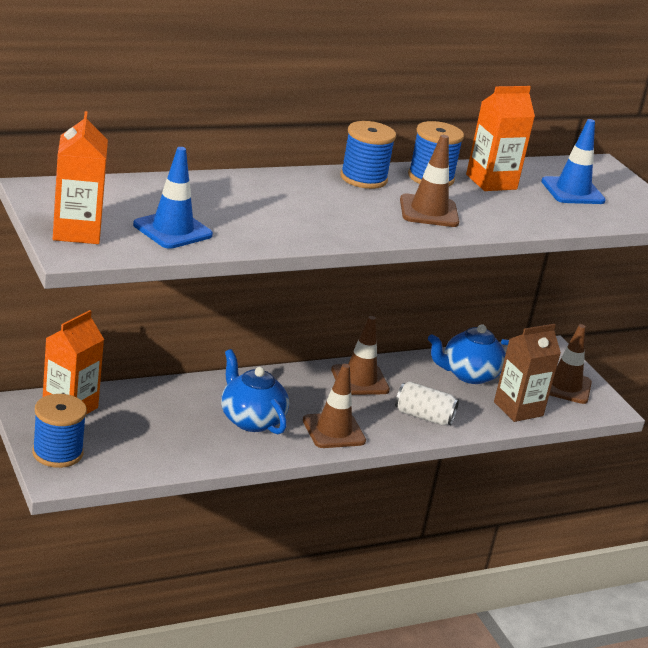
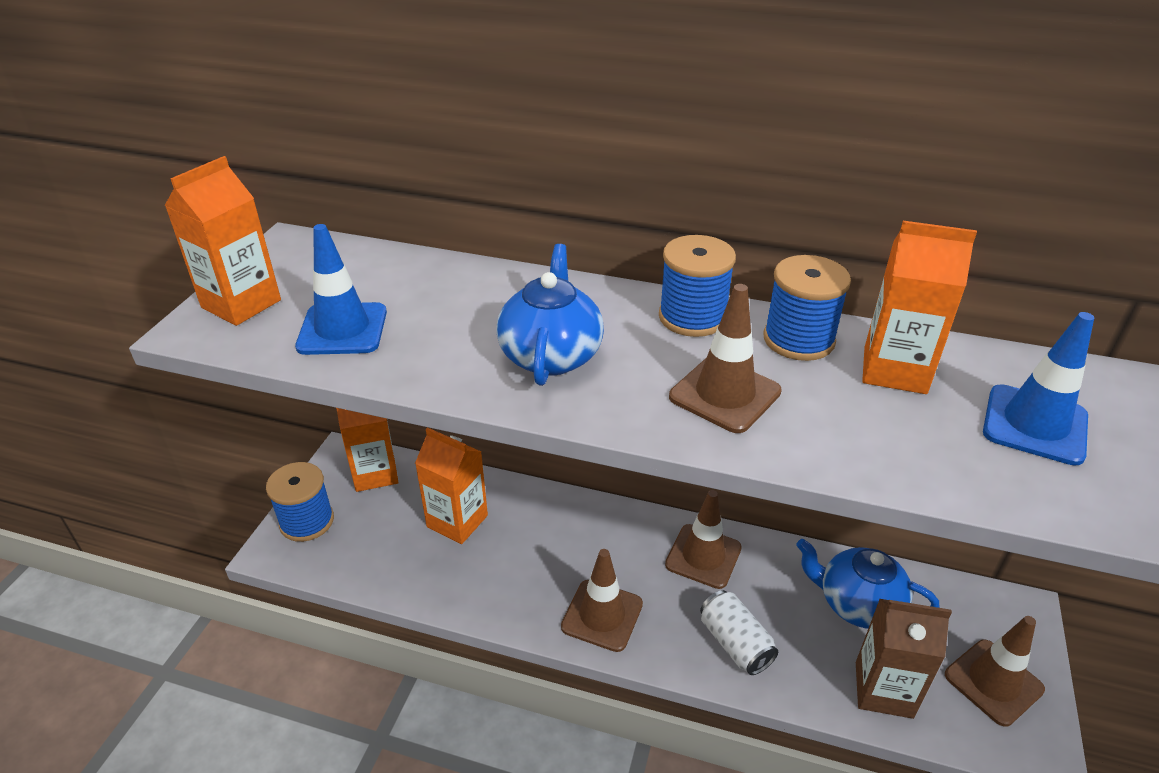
camera: 45 degrees right, 10 degrees up
(174, 415) = (457, 521): none -> orange carton
(251, 420) = (526, 560): blue teapot -> blue teapot (551, 355)

